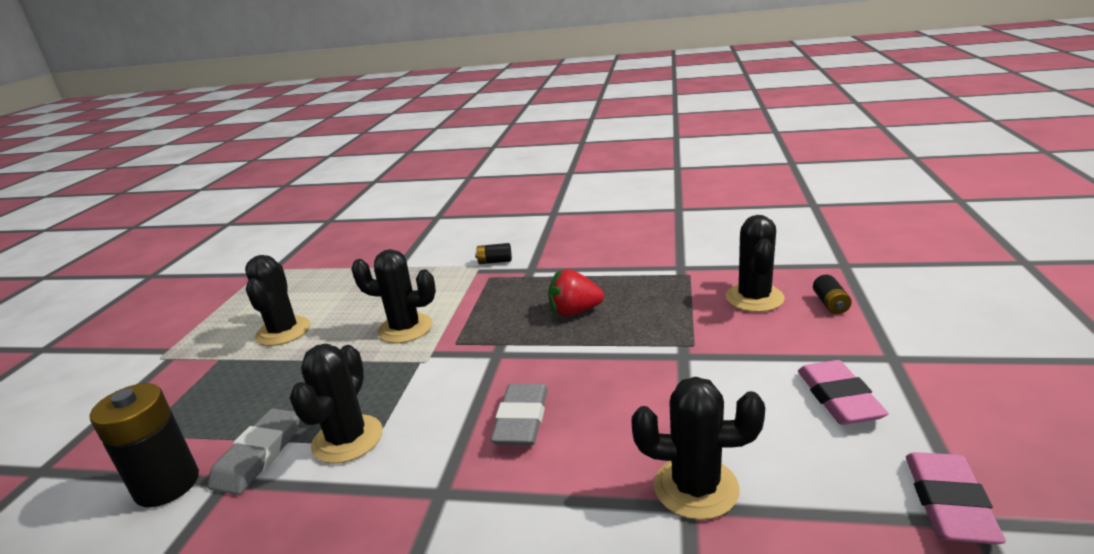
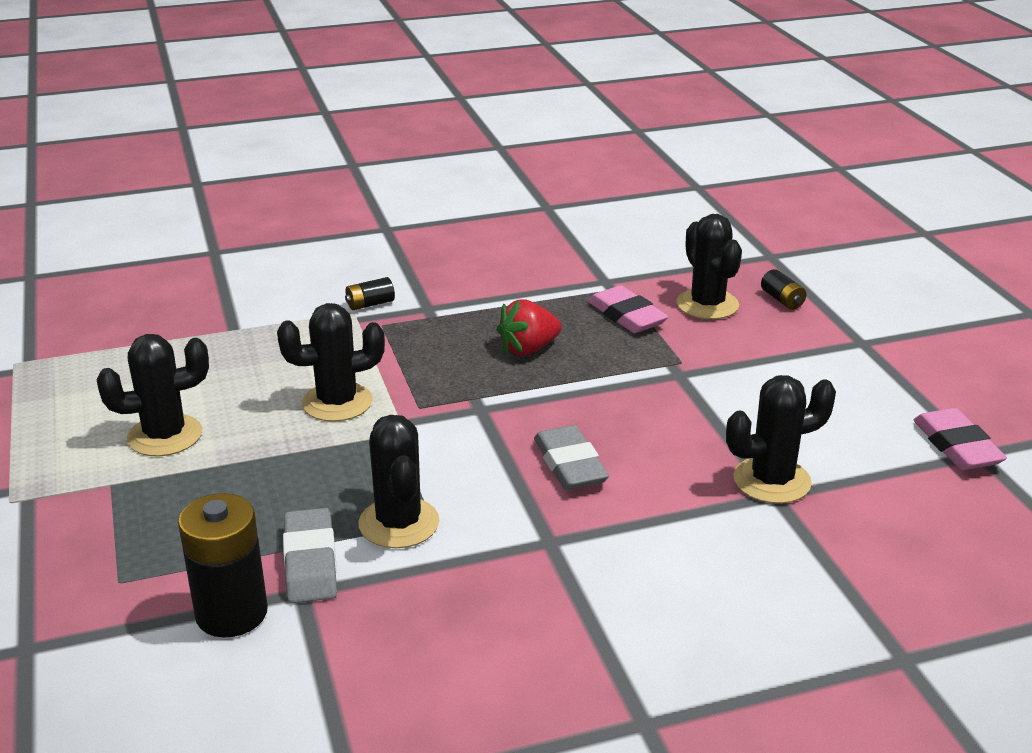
camera: 30 degrees left, 5 degrees up
(283, 331) = (165, 436): black cactus -> black cactus turned 75 degrees counterclockwise
(839, 398) = (839, 385): pink eraser -> pink eraser (627, 315)

